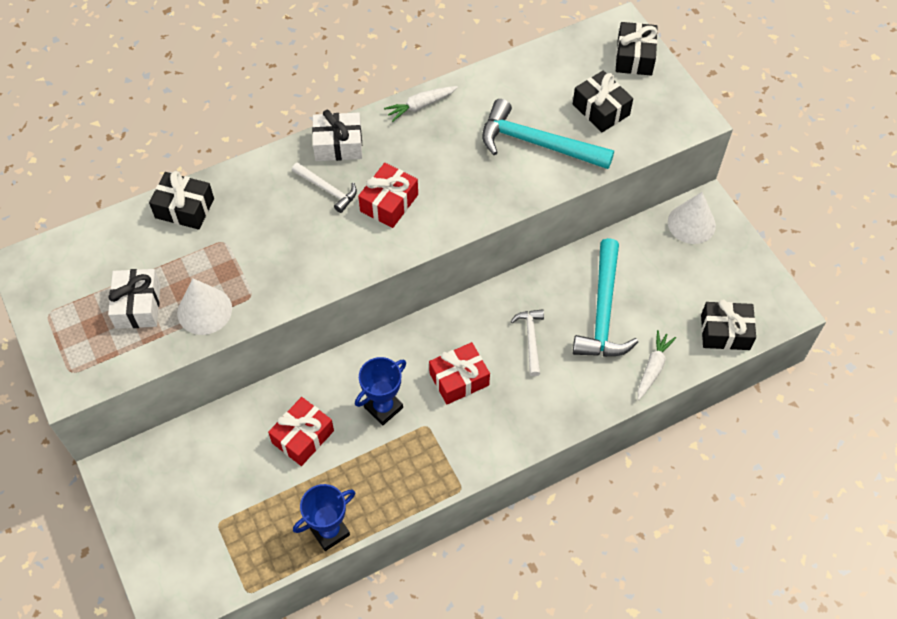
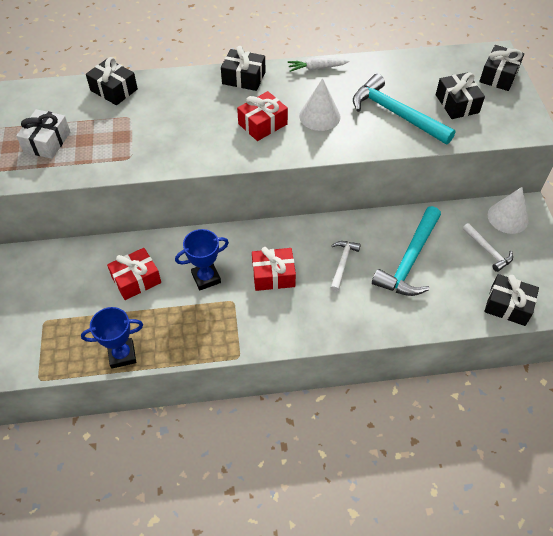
camera: 20 degrees right, 5 degrees down
(204, 310) = (91, 158): white cone -> white cone (319, 116)
(327, 190) = (221, 104): white hammer -> white hammer (488, 251)
(338, 145) = (243, 78): white gift -> black gift
(653, 368) = (435, 314): white carrot -> none

